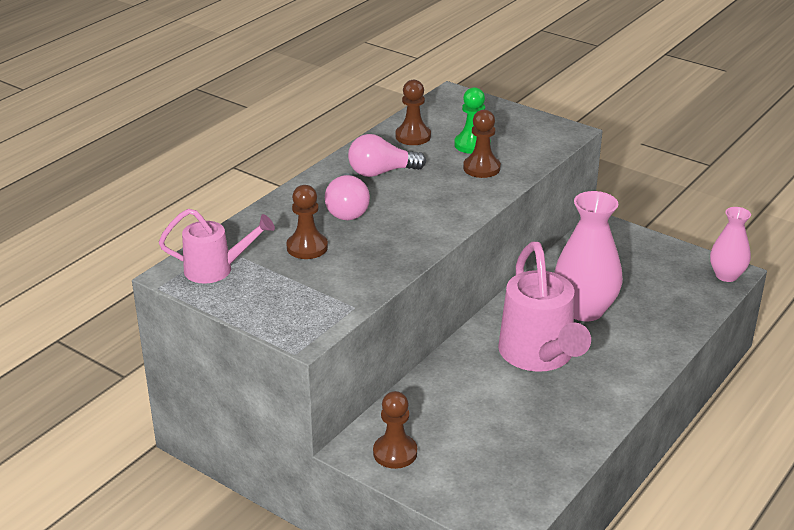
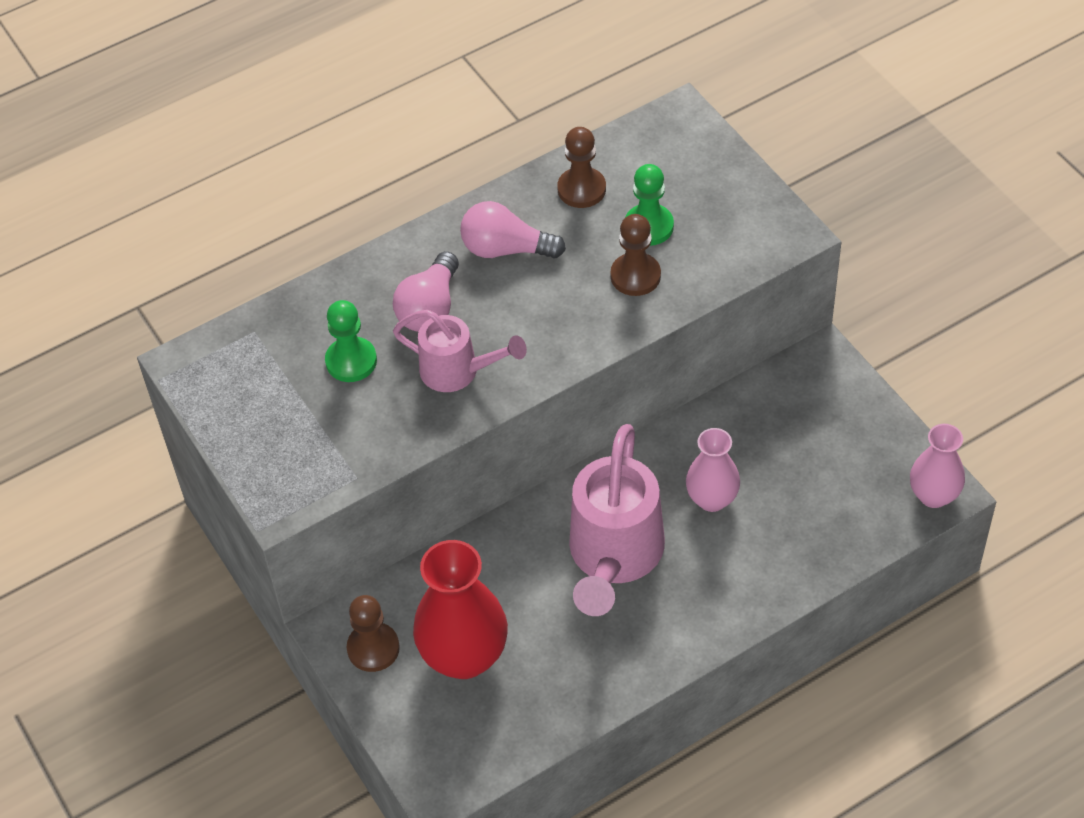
camera: 25 degrees right, 20 degrees up
(215, 269) = (232, 368): pink watering can -> pink watering can (457, 371)
(307, 247) = (351, 361): brown pawn -> green pawn
(469, 439) = (464, 656): none -> red vase
(584, 310) = (712, 499): pink vase -> pink vase, size x0.61

